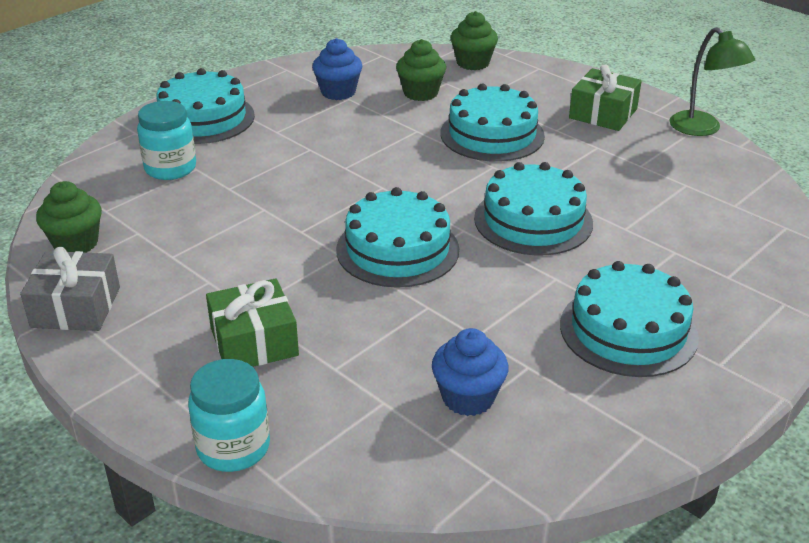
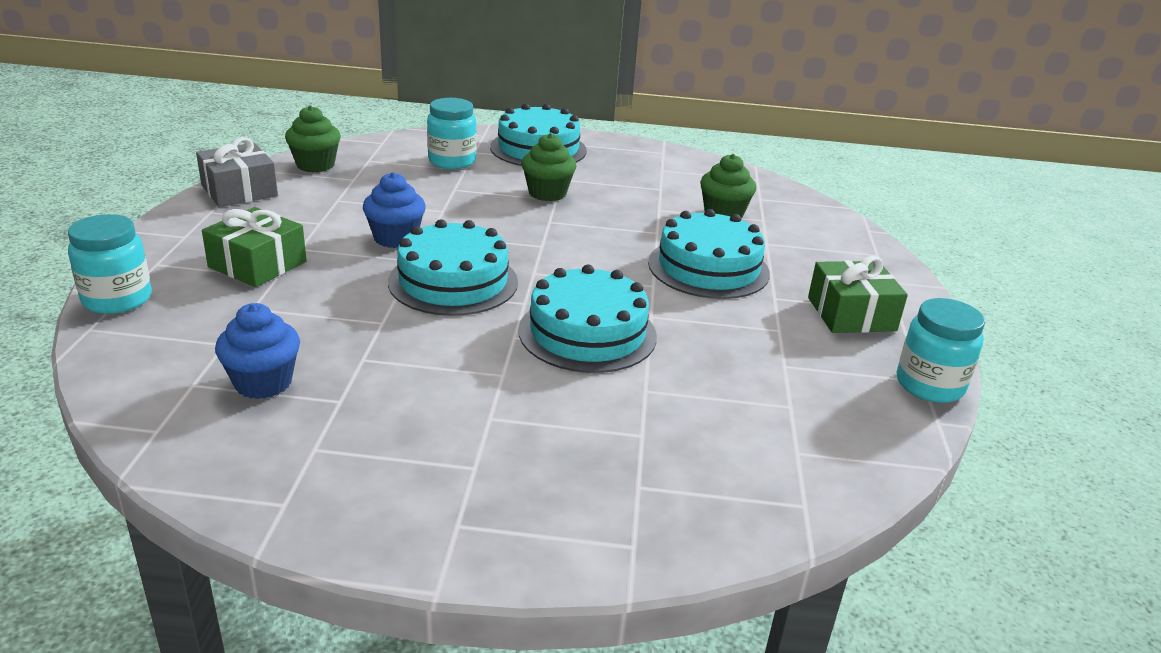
camera: 50 degrees right, 5 degrees down
(338, 92) = (663, 182): blue cupcake -> blue cupcake (395, 238)
(473, 63) = (822, 220): green cupcake -> green cupcake (547, 193)
(628, 330) = (457, 444): turquoise cake -> none
(702, 129) = (929, 385): green lamp -> turquoise jar

